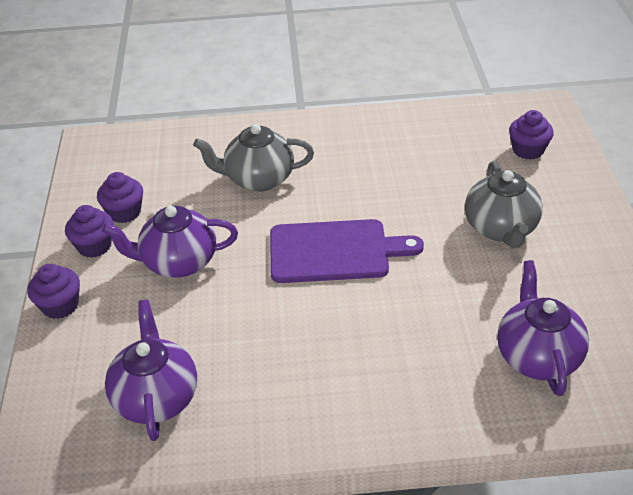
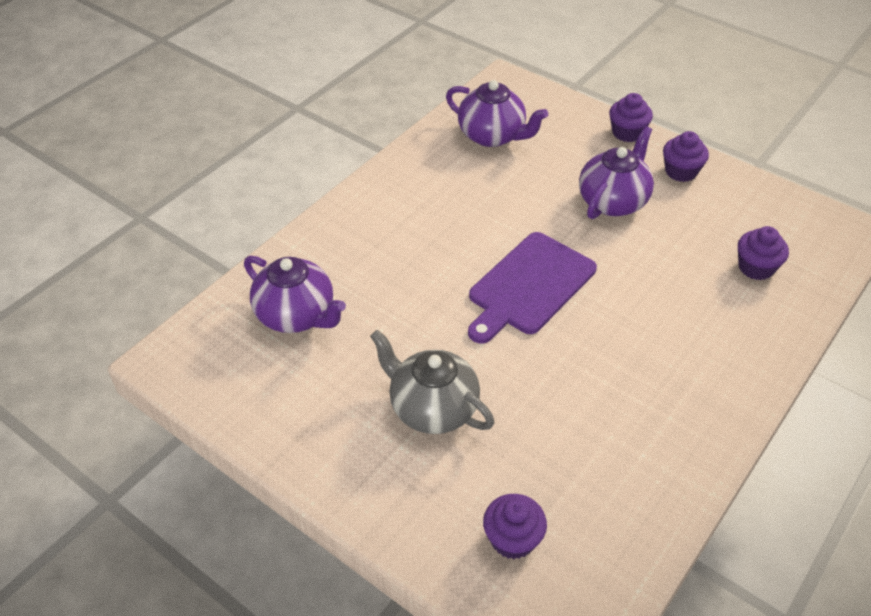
camera: 130 degrees right, 5 degrees up
(124, 212) = (711, 203): purple cupcake -> purple cupcake (756, 267)
(258, 179) = (680, 300): grey teapot -> none

